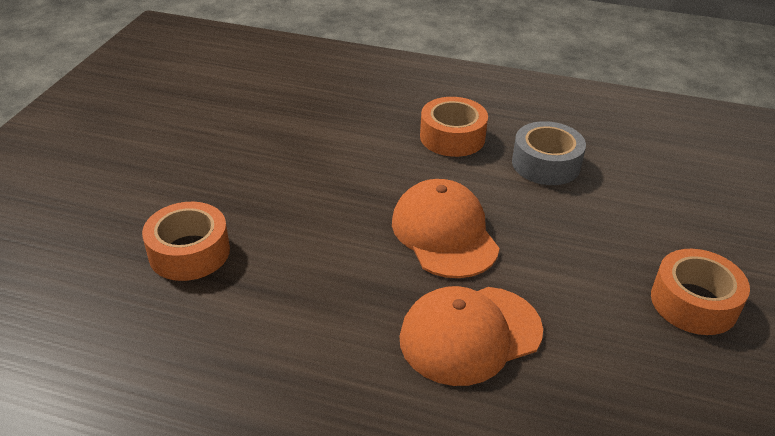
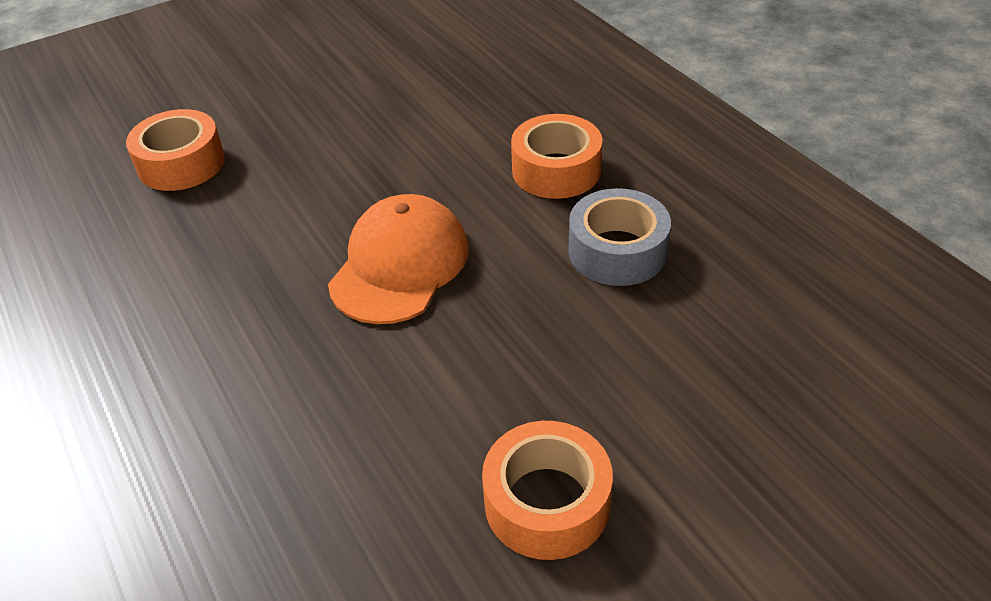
camera: 45 degrees right, 5 degrees up
(470, 334) = (279, 374): orange cap -> none

